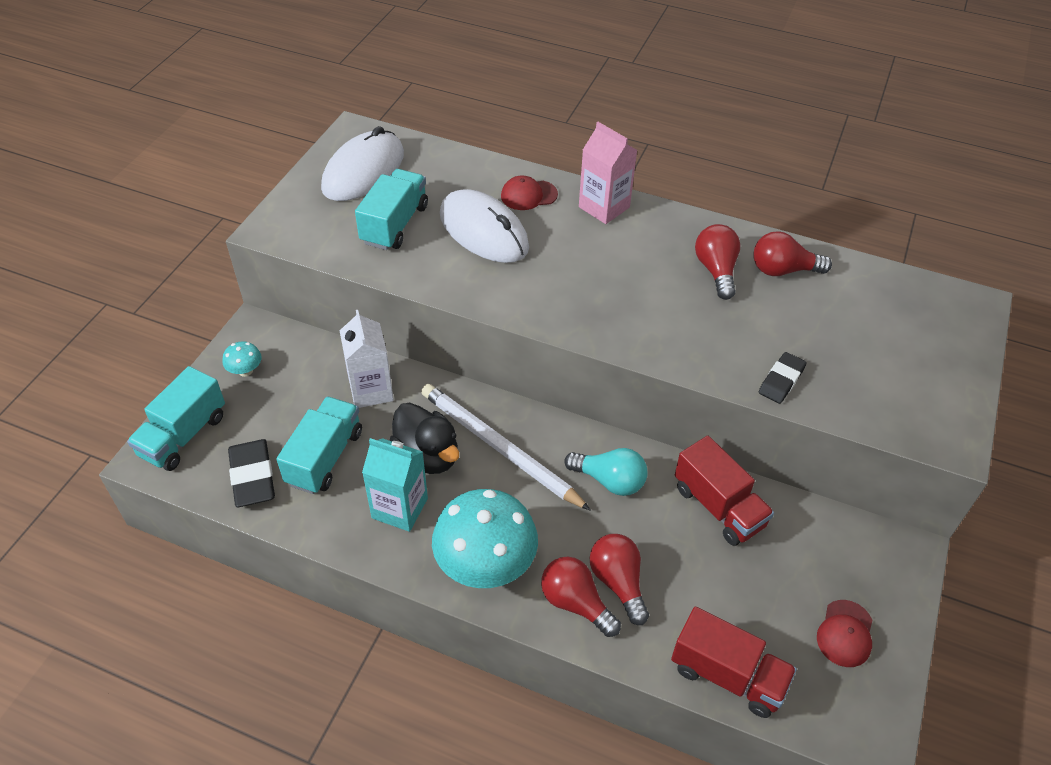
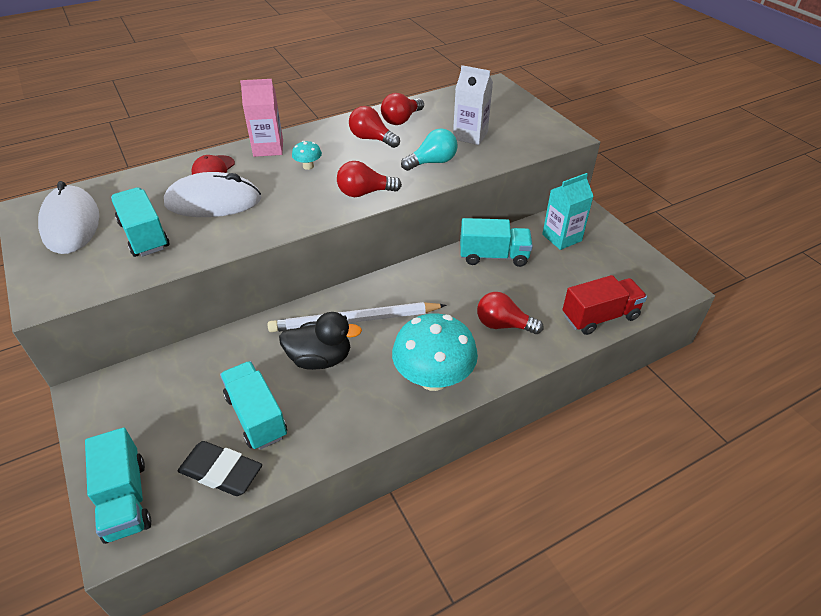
camera: 50 degrees left, 5 degrees down
(245, 371) = (117, 422): turquoise mushroom -> turquoise mushroom (308, 166)
(371, 390) = (231, 357): white carton -> white carton (470, 135)
(399, 508) = (345, 397): turquoise carton -> turquoise carton (562, 237)
(575, 603) = (500, 352): red light bulb -> red light bulb (365, 193)
(609, 480) = (432, 287): turquoise light bulb -> turquoise light bulb (432, 162)
(718, 506) = (493, 256): red truck -> turquoise truck
(781, 380) = (472, 161): black eraser -> none
(845, 633) = (610, 260): red cap -> none

